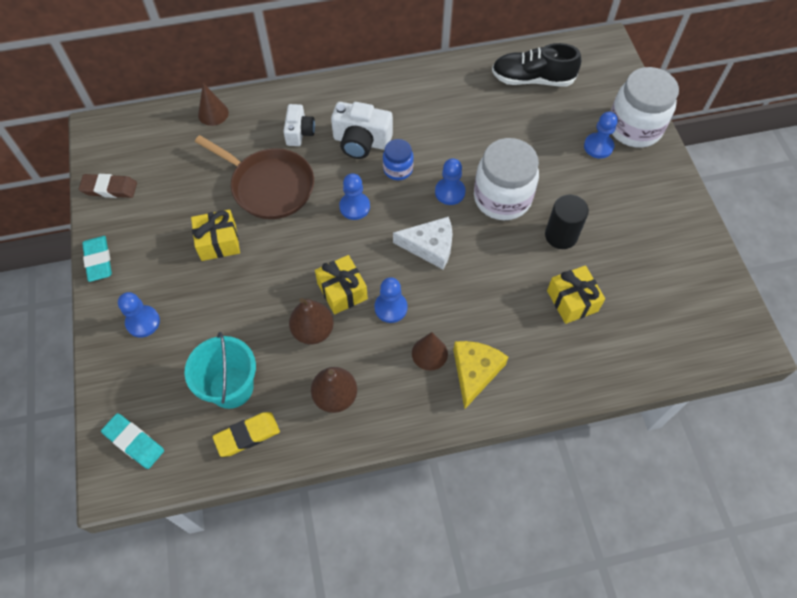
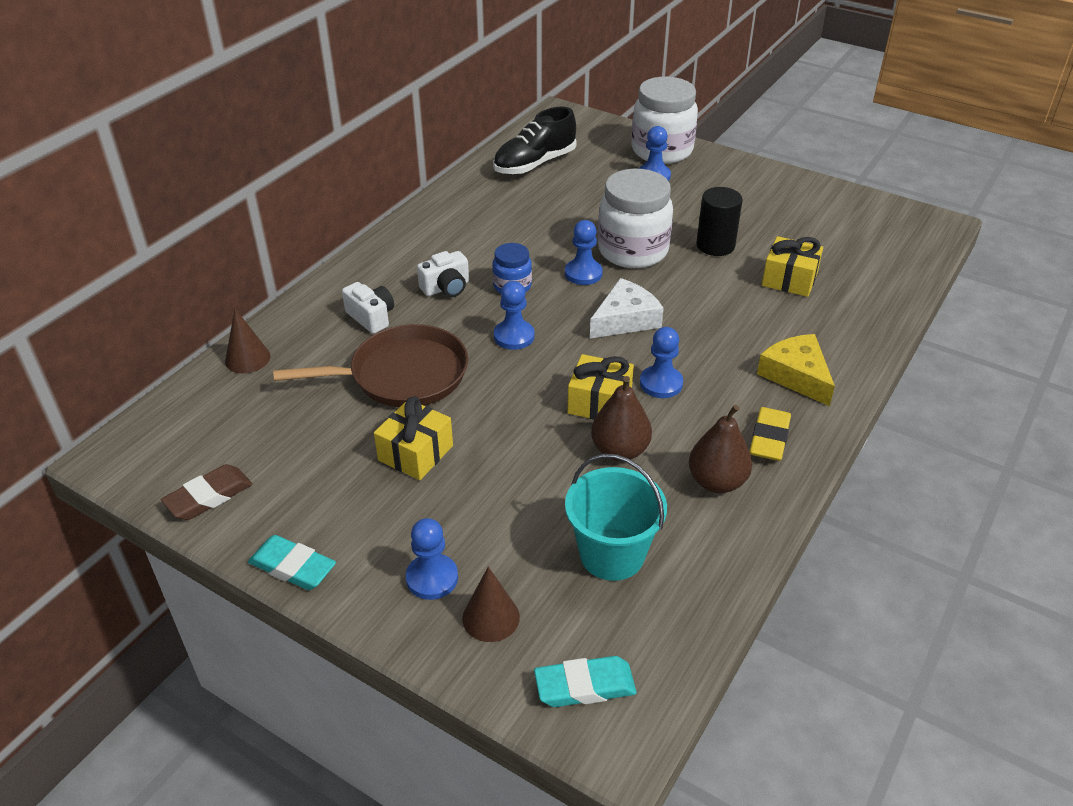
camera: 45 degrees left, 20 degrees down
(247, 435) = (688, 578): yellow eraser -> yellow eraser (769, 438)
(361, 142) = (446, 288): white camera -> white camera, size x0.65
(429, 353) = (743, 390): brown cone -> brown cone (491, 617)

